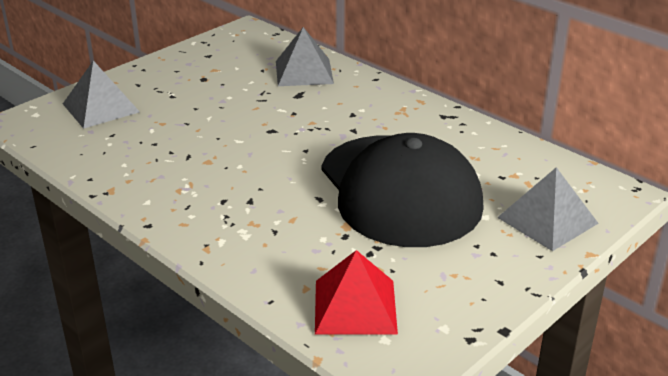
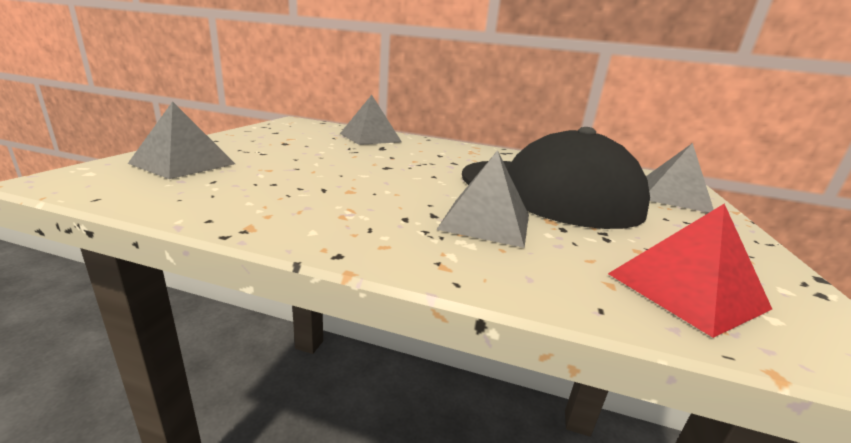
camera: 30 degrees left, 10 degrees down
(284, 216) = (485, 221): none -> grey pyramid

